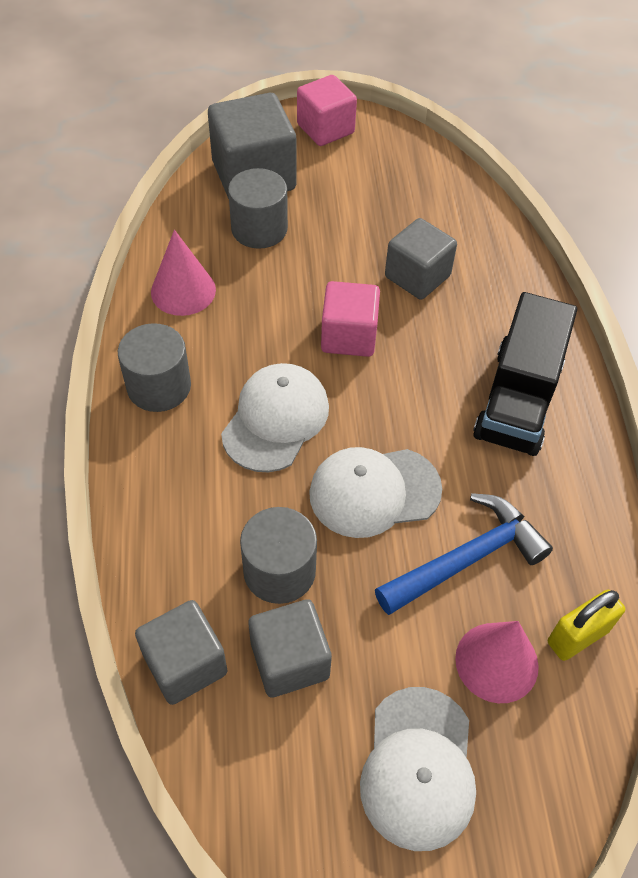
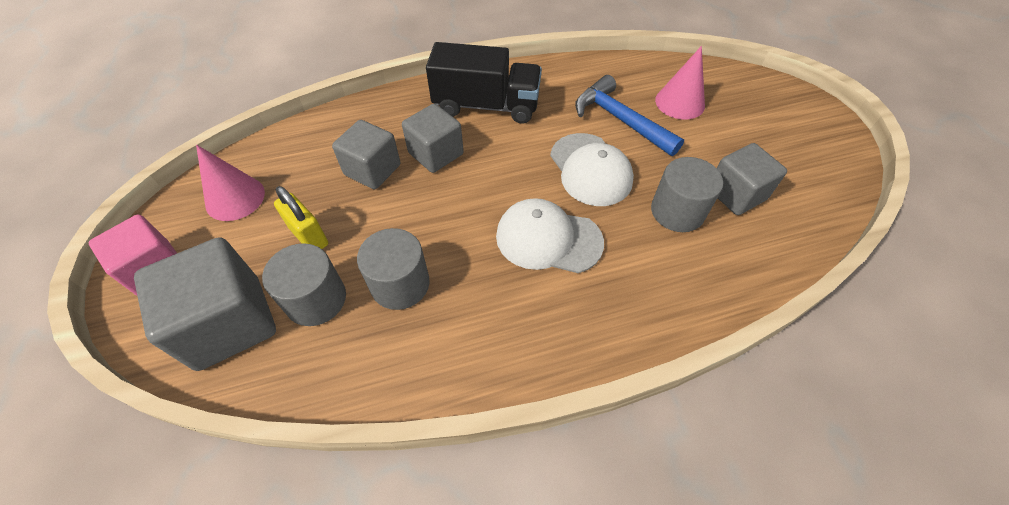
camera: 100 degrees left, 0 degrees up
(159, 386) = (541, 338): grey cylinder -> grey cylinder (400, 284)
(183, 291) = (413, 350): pink cone -> pink cone (235, 198)
(185, 664) = (774, 251): grey cube -> grey cube (436, 154)
(349, 336) = (447, 205): pink cube -> none
(418, 767) = (759, 127): white cap -> none
(577, 636) = (646, 73): yellow padlock -> yellow padlock (309, 236)

